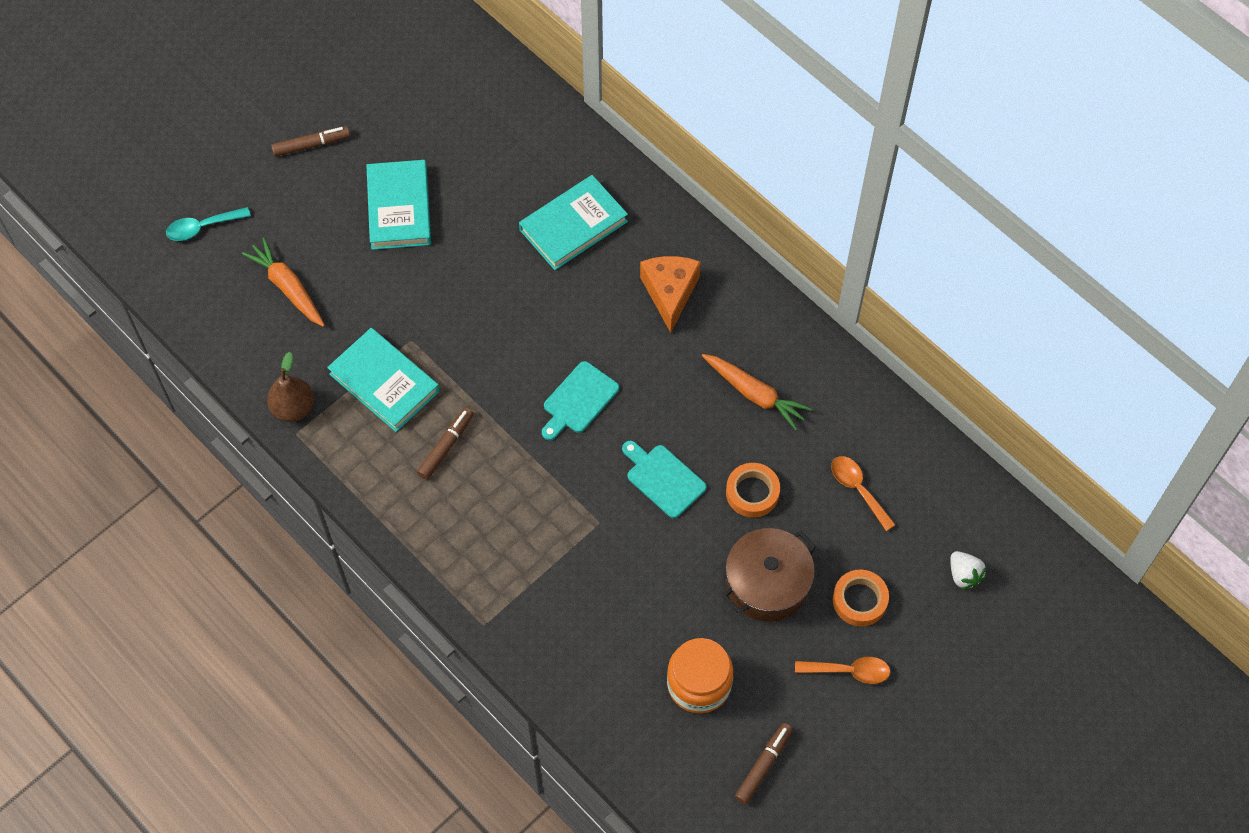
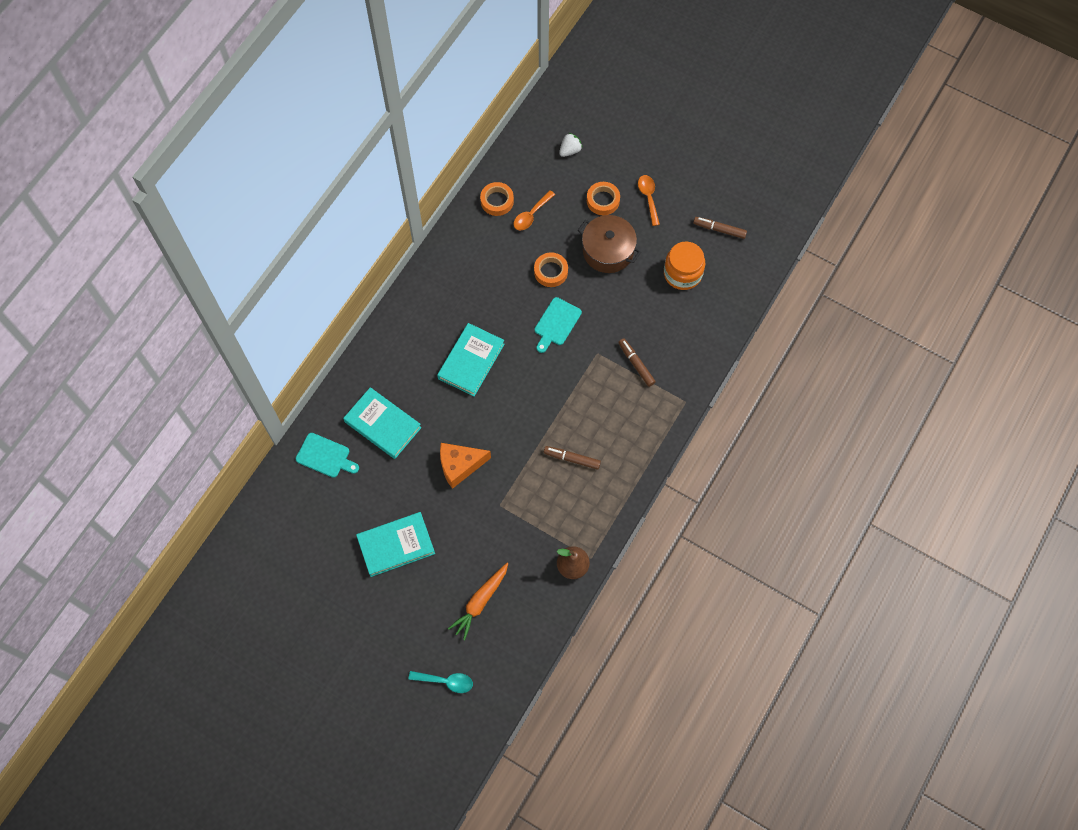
camera: 105 degrees left, 5 degrees up
(202, 227) = (446, 681): turquoise spoon -> turquoise spoon turned 45 degrees counterclockwise
(311, 145) = (356, 625): brown marker -> brown marker (636, 364)
(384, 383) = (536, 512): turquoise book -> turquoise book (471, 361)
(578, 400) = (515, 387): turquoise cutting board -> turquoise cutting board (325, 456)
(670, 293) = (420, 351): orange cheese -> orange cheese (460, 465)
(755, 394) = (482, 285): orange carrot -> none
(894, 447) = (497, 201): none -> orange tape

